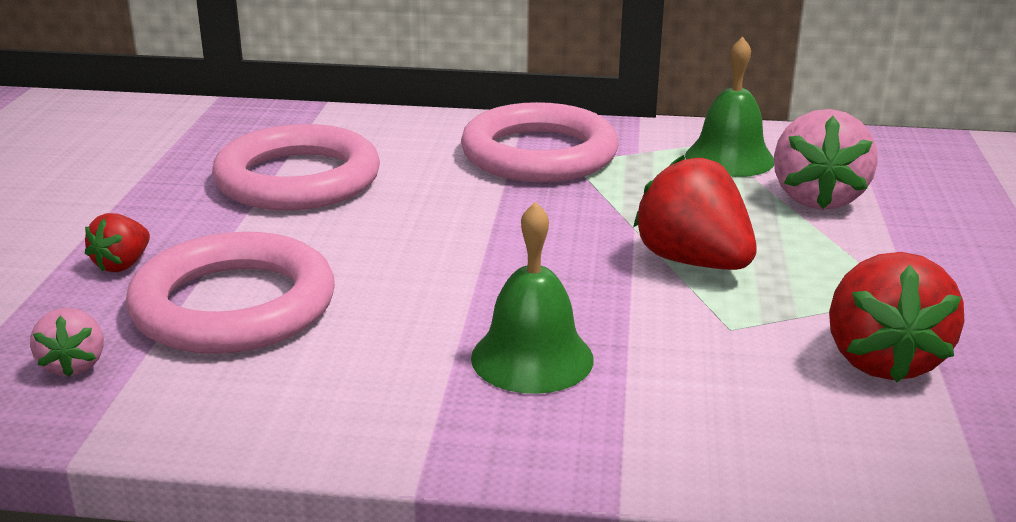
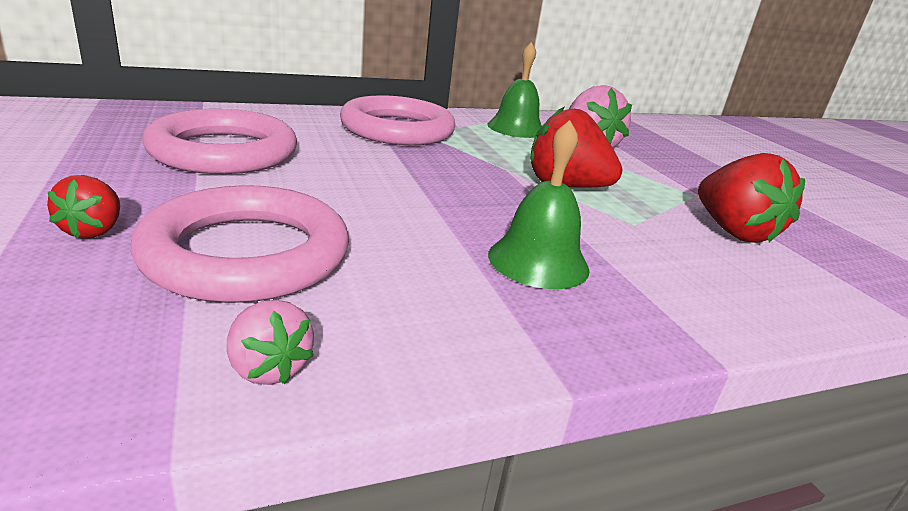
camera: 30 degrees left, 0 degrees up
(74, 365) = (100, 340): pink strawberry -> pink strawberry (268, 368)

